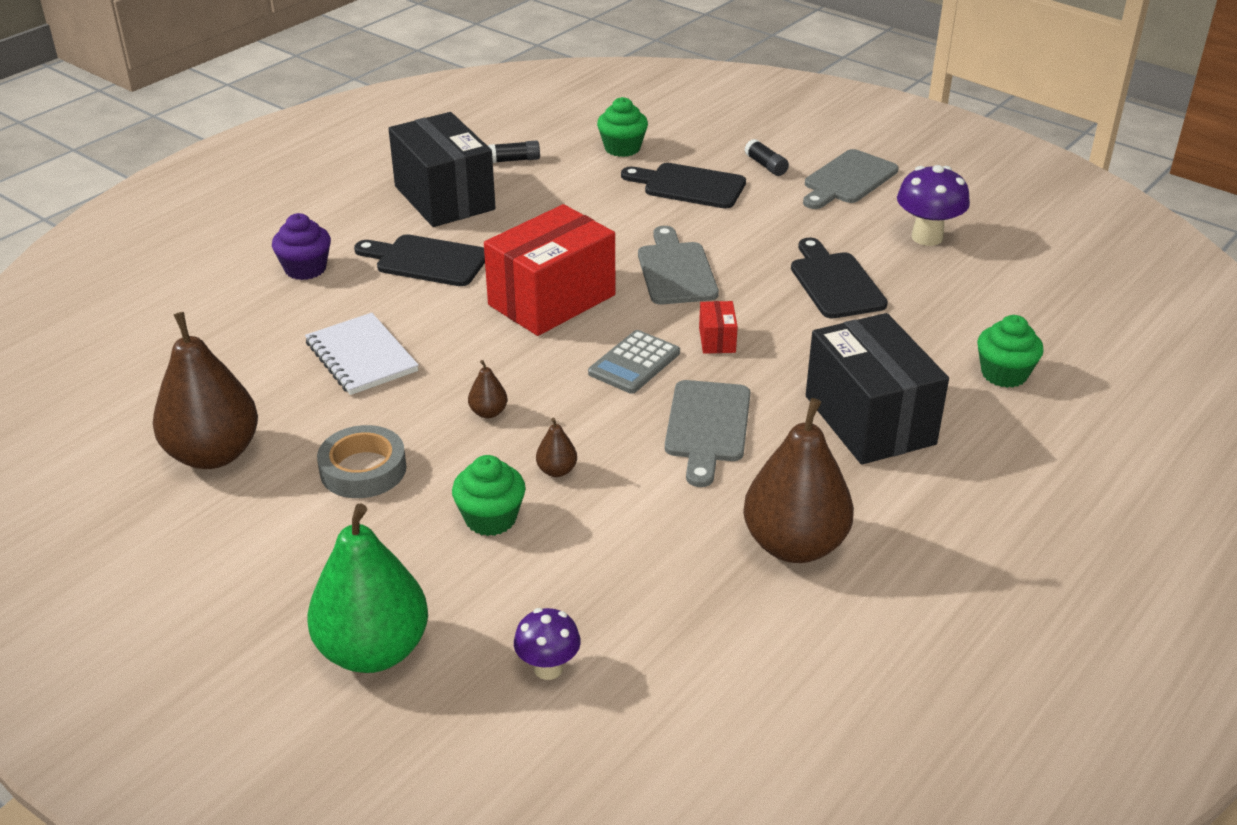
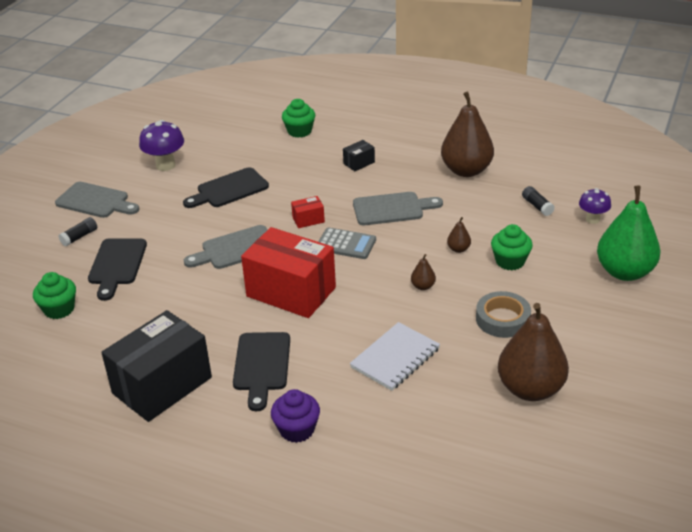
camera: 105 degrees left, 0 degrees up
(514, 160) = (88, 363): black glue stick -> black glue stick (537, 206)
(869, 420) = (359, 163): black box -> black box, size x0.41

